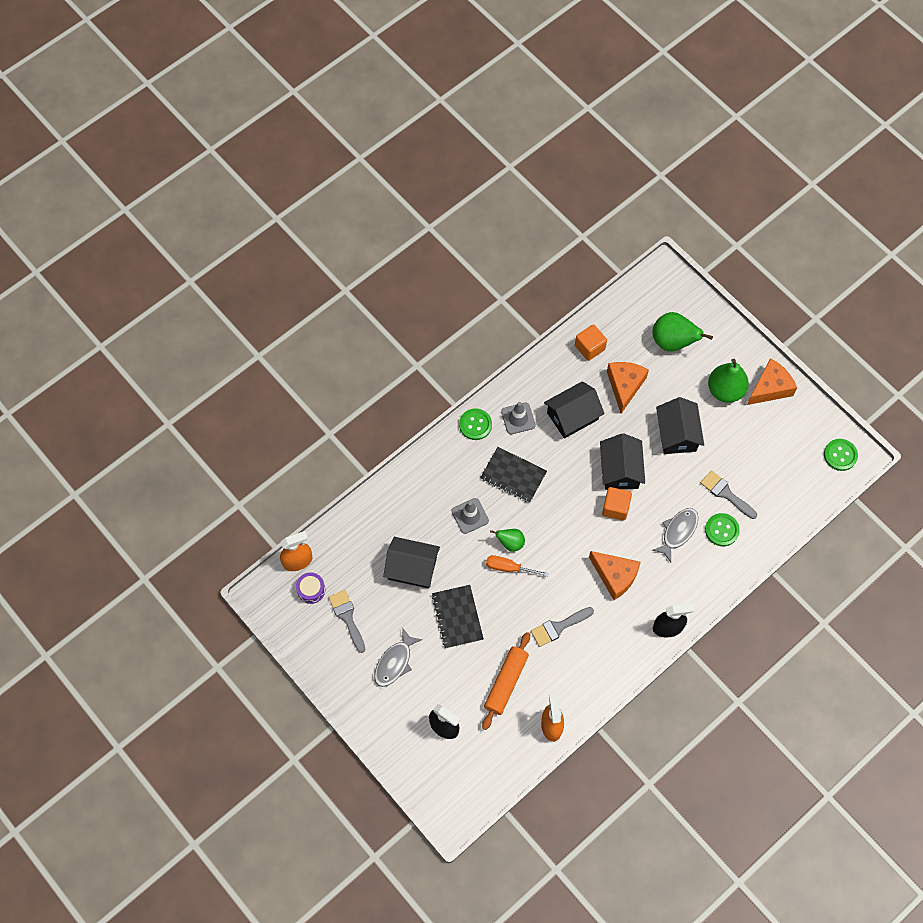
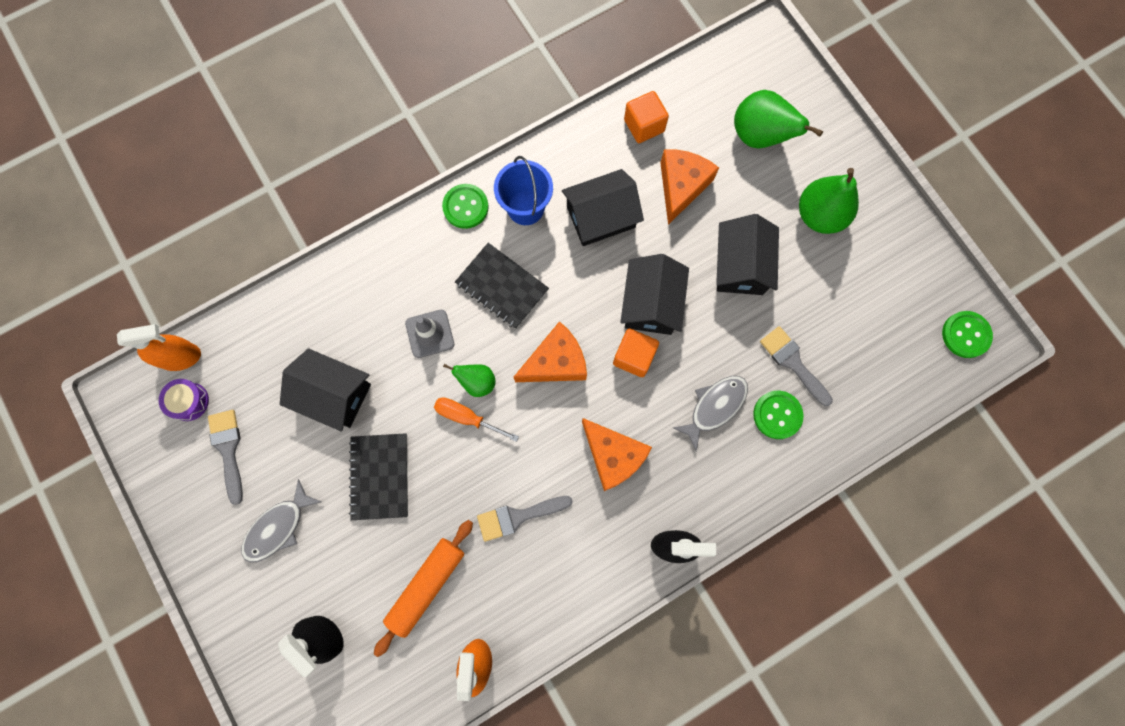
camera: 10 degrees right, 10 degrees up
(518, 418) = (525, 208): grey traffic cone -> blue bucket
(770, 388) = (883, 222): orange cheese -> orange cheese (556, 362)

